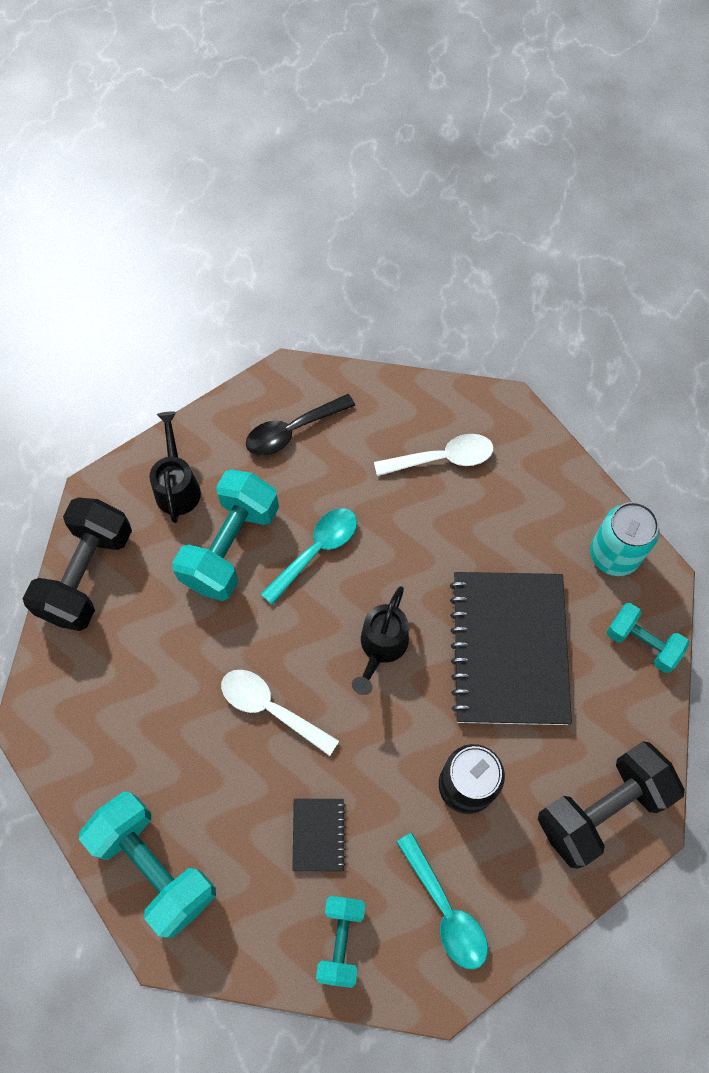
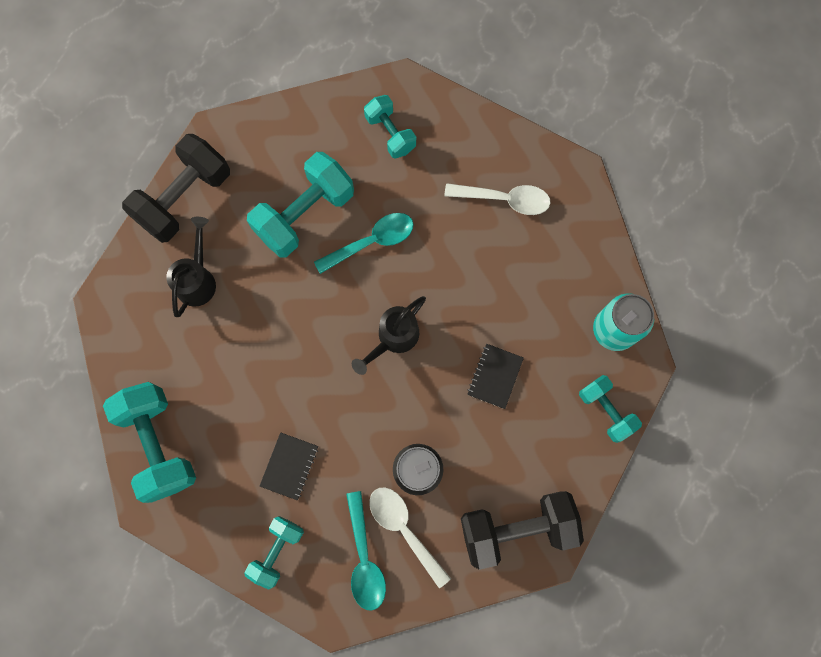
camera: 20 degrees right, 10 degrees up
(177, 486) = (280, 149): black watering can -> black watering can (198, 279)
(271, 708) = (289, 356): white spoon -> white spoon (404, 529)
(292, 430) = (390, 133): black spoon -> turquoise dumbbell
(508, 649) = (495, 376): black notebook -> black notebook, size x0.42

